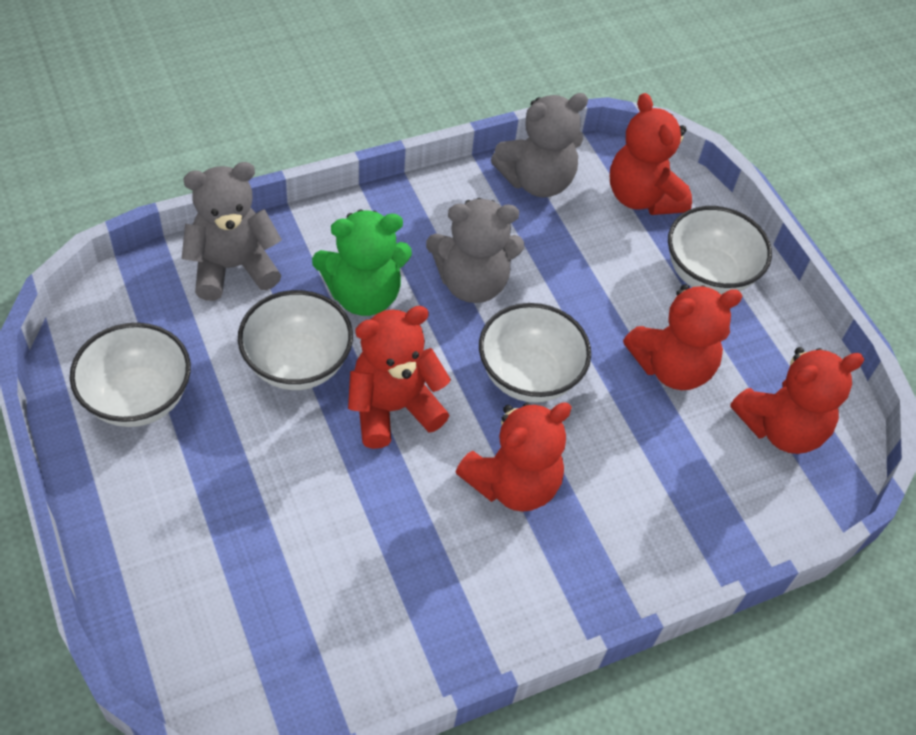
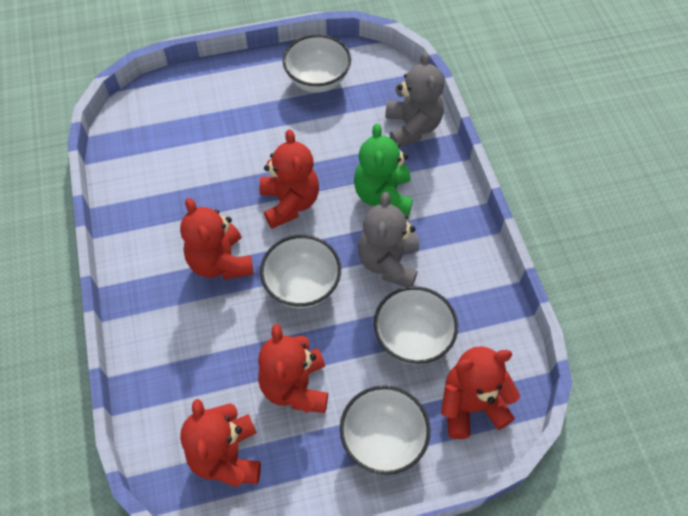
camera: 105 degrees right, 5 degrees up
(297, 364) = (331, 156): white bowl -> white bowl (412, 338)
(537, 181) = (490, 324): grey teddy bear -> none

